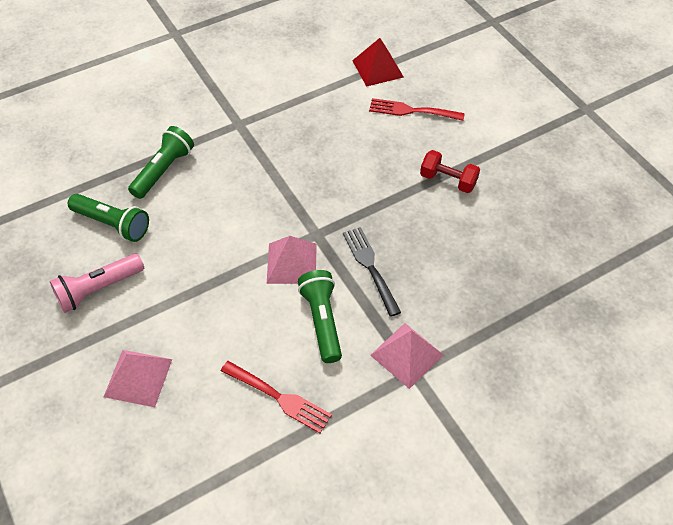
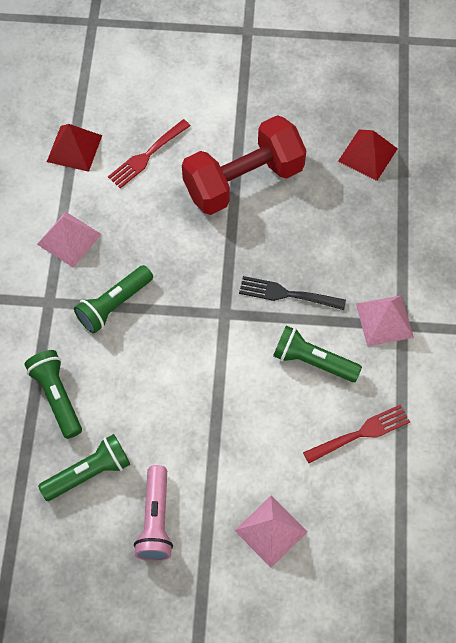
camera: 55 degrees left, 10 degrees up
(267, 161) = (114, 304): none -> green flashlight
(291, 263) = (240, 350): pink pyramid -> pink pyramid (69, 239)
(448, 180) = (243, 181): red dumbbell -> red dumbbell, size x2.11
(558, 251) = (367, 154): none -> red pyramid

